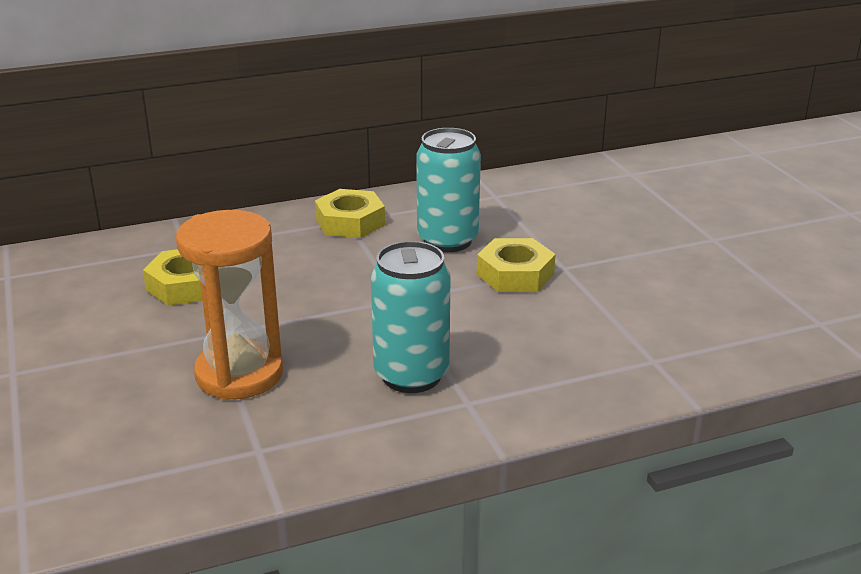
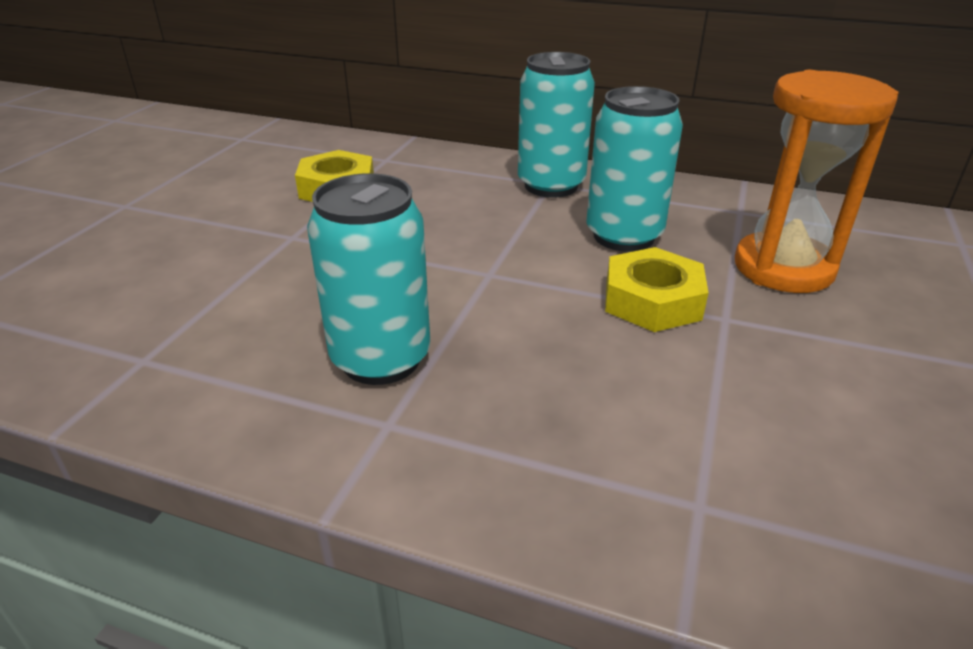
camera: 40 degrees right, 5 degrees up
(239, 374) = (248, 280): orange hourglass -> orange hourglass (783, 268)
(350, 222) = (551, 186): yellow nut -> turquoise can

